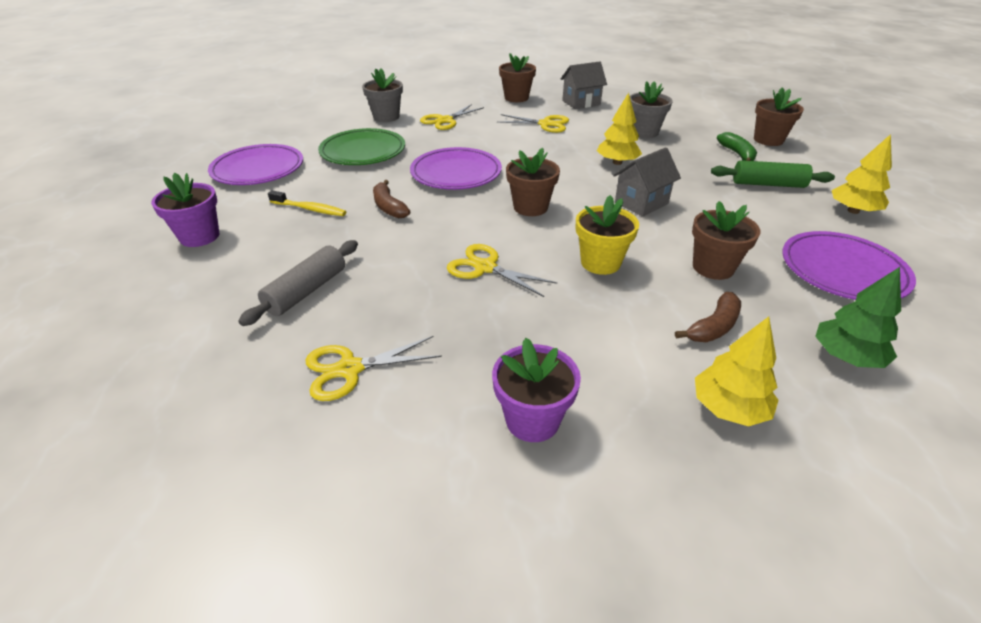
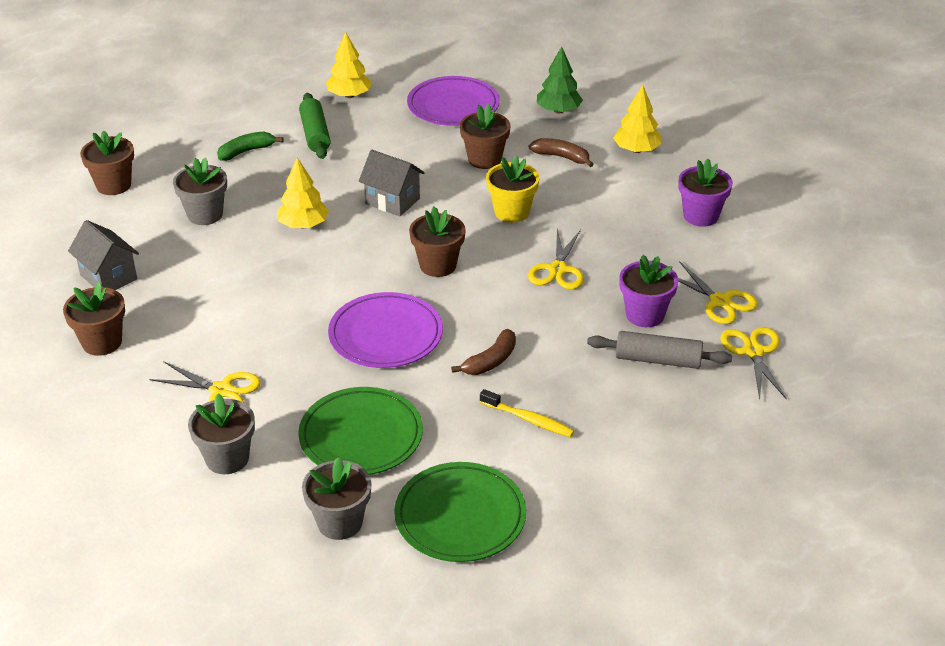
camera: 110 degrees left, 0 degrees up
(199, 236) = (630, 479): purple flower pot -> purple flower pot (645, 315)
(258, 169) = (460, 516): purple plate -> green plate
(301, 137) = (340, 522): none -> grey flower pot
(310, 209) = (529, 419): yellow toothbrush -> yellow toothbrush turned 120 degrees clockwise
(545, 124) = (204, 295): yellow scissors -> yellow scissors (753, 352)
(768, 140) = (198, 133): brown flower pot -> brown flower pot (114, 185)

